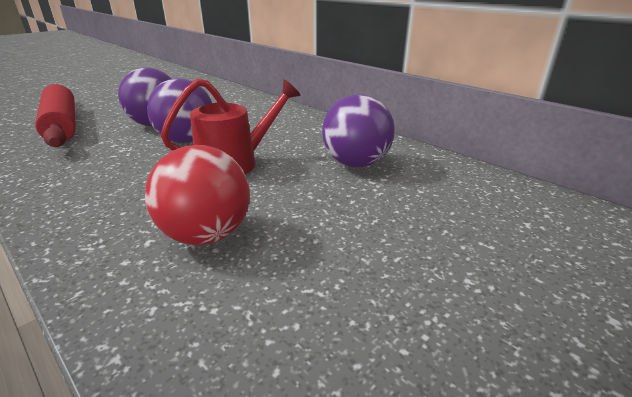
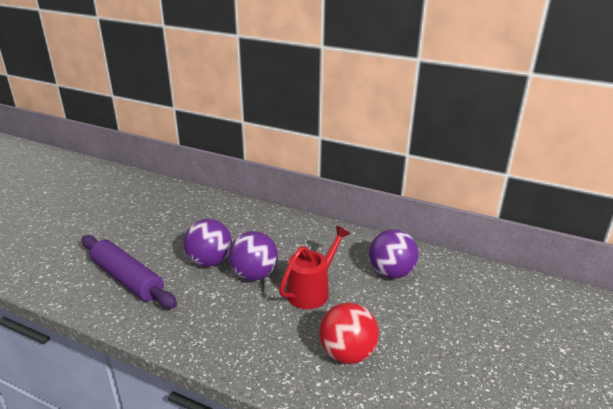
camera: 20 degrees left, 0 degrees up
(62, 125) = (127, 279): red rolling pin -> purple rolling pin

